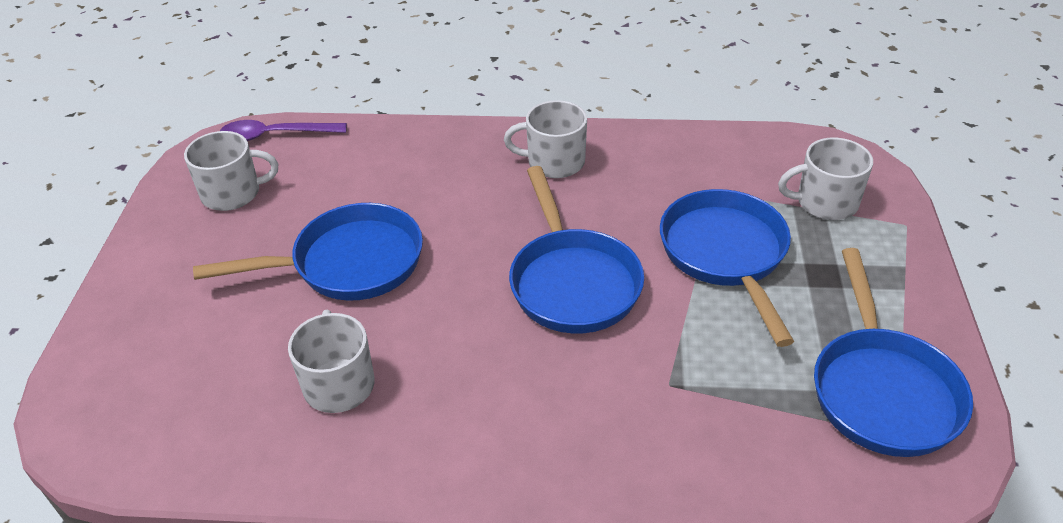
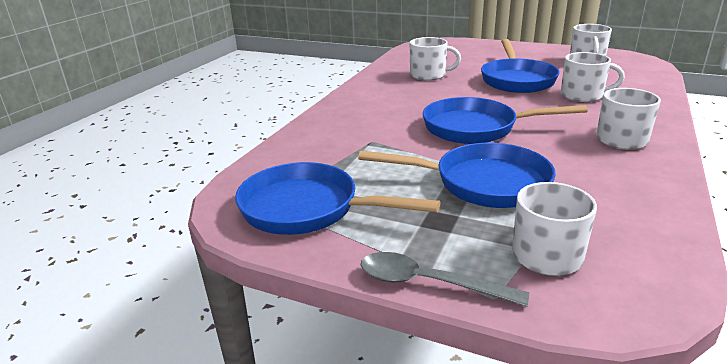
camera: 110 degrees right, 15 degrees down
(275, 135) = (649, 69): purple spoon -> none
(410, 193) = (583, 95): none -> white mug
(921, 263) = (428, 283): none -> grey spoon

